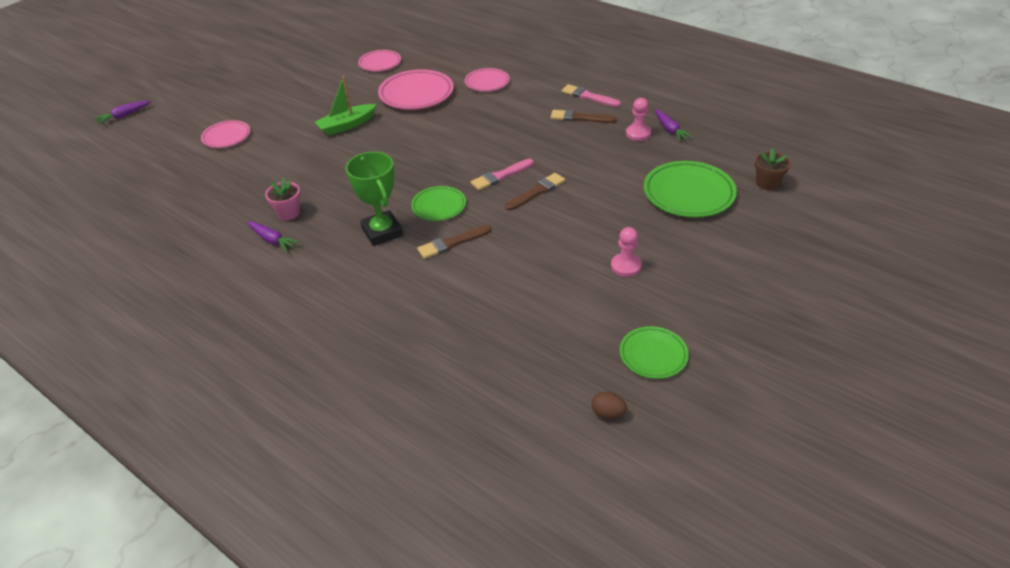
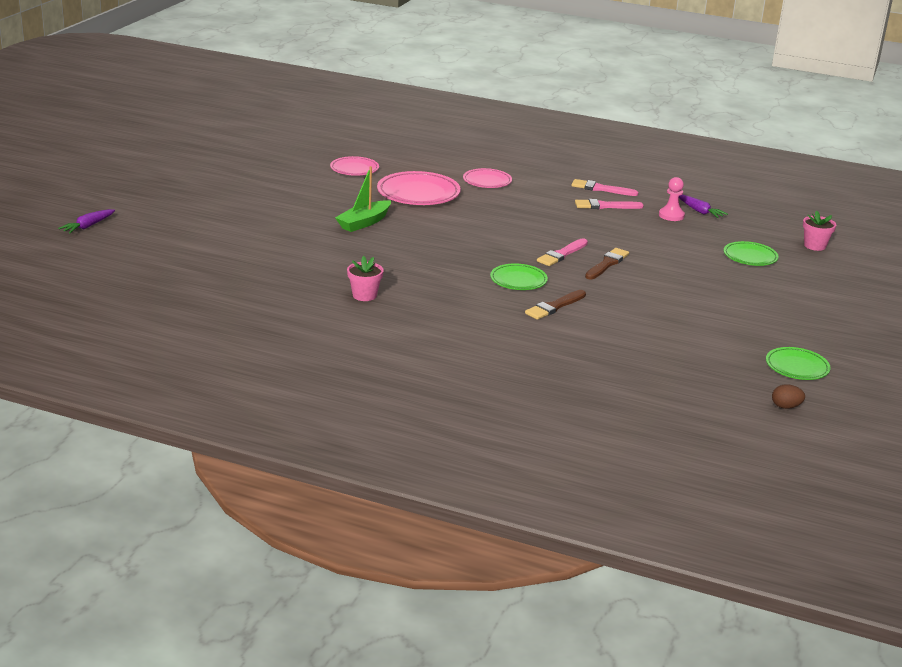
camera: 20 degrees left, 15 degrees down
(226, 137) = (234, 238): pink plate -> none
(272, 240) = (366, 317): purple carrot -> none
(382, 232) = (477, 303): green trophy -> none
(579, 118) = (605, 206): brown brush -> pink brush
(625, 266) = (730, 311): pink pawn -> none
(688, 193) = (750, 257): green plate -> green plate, size x0.61
(767, 183) = (814, 246): brown flower pot -> pink flower pot

